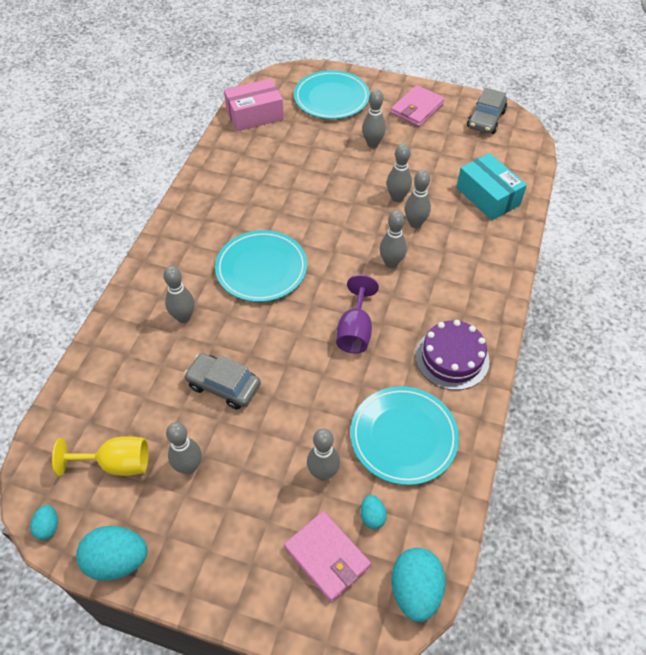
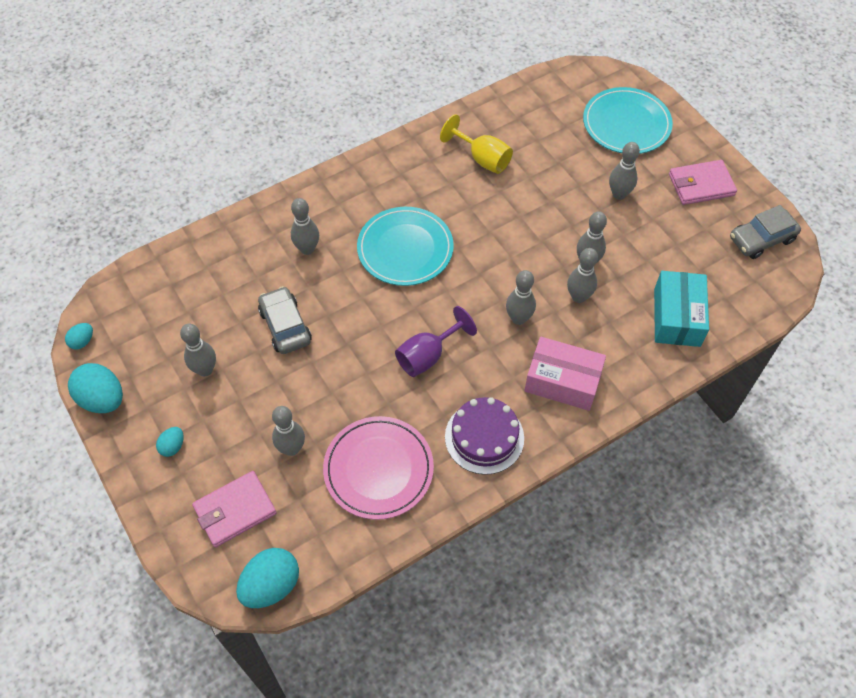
camera: 40 degrees right, 5 degrees up
(117, 464) = (161, 330): yellow goblet -> yellow goblet (482, 159)
(255, 115) = (537, 99): pink box -> pink box (562, 381)
(327, 557) = (235, 510): pink wallet -> pink wallet turned 60 degrees clockwise
(372, 516) = (294, 509): turquoise egg -> turquoise egg (173, 446)
(403, 437) = (378, 469): turquoise plate -> pink plate

